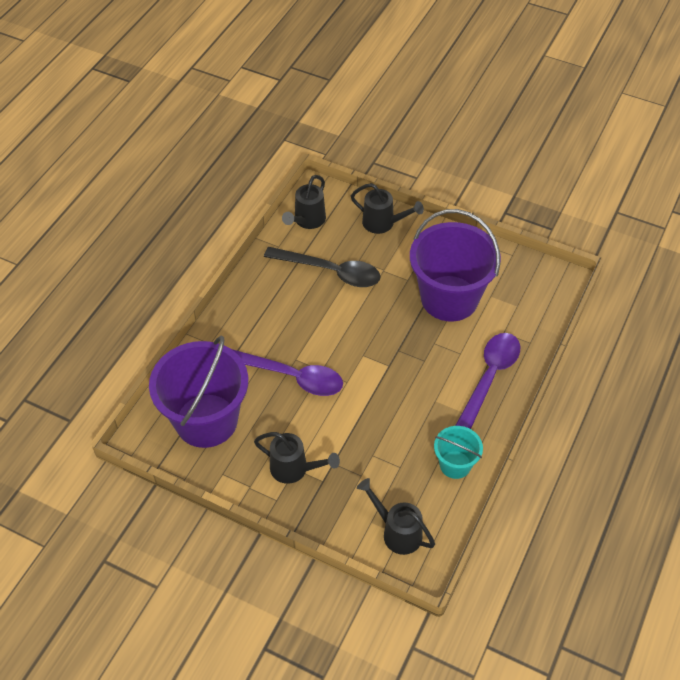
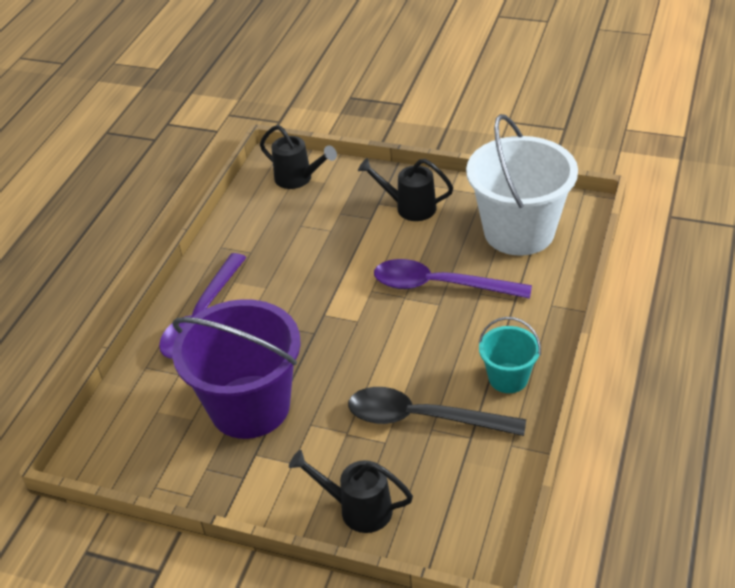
camera: 175 degrees right, 10 degrees down
(206, 420) = (519, 232): purple bucket -> white bucket
(307, 221) = (480, 494): black watering can -> none
(455, 464) = (242, 235): turquoise bucket -> turquoise bucket (508, 378)

